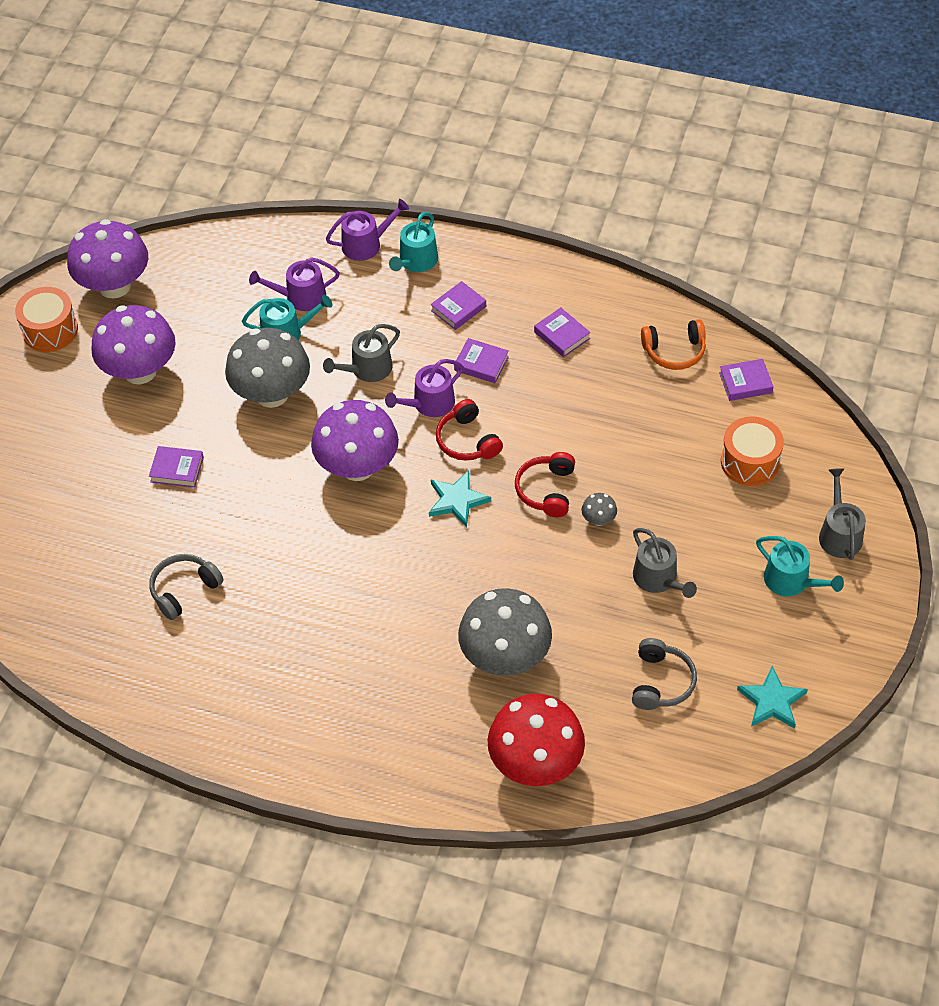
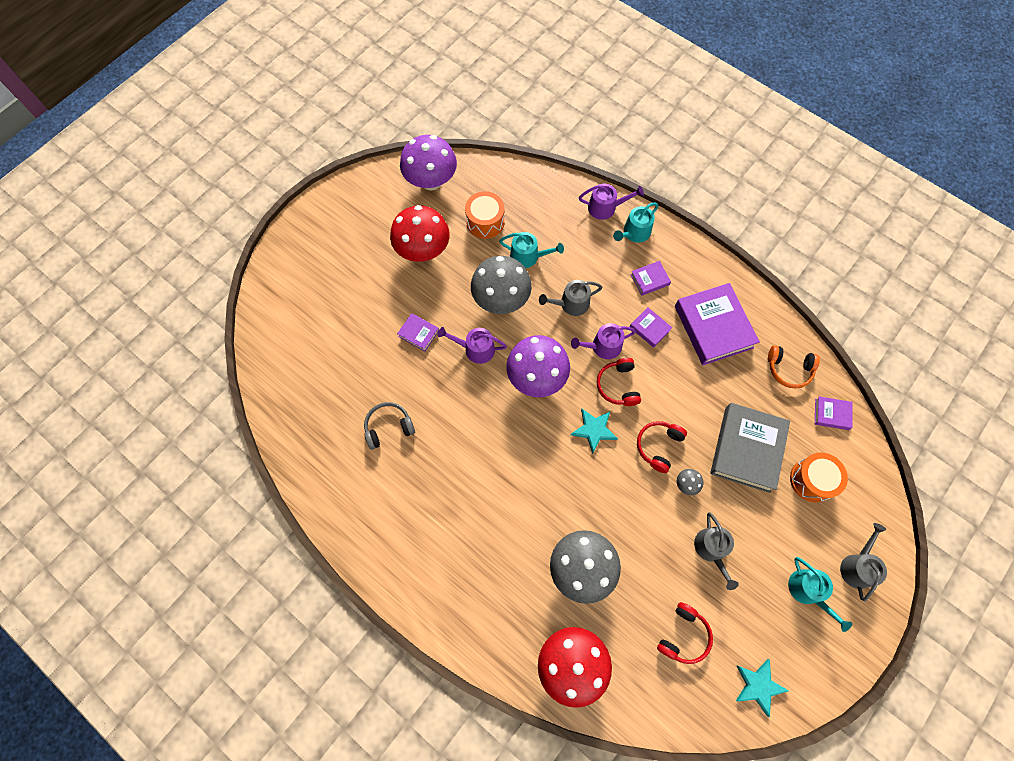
camera: 20 degrees right, 15 degrees up
(50, 330) = (378, 199): orange drum -> orange drum (485, 222)
(140, 371) = (423, 250): purple mushroom -> red mushroom
(300, 297) = (547, 232): purple watering can -> purple watering can (475, 349)
(562, 335) = (713, 327): purple book -> purple book, size x2.14
(658, 456) = (747, 449): none -> grey book
(661, 682) = (683, 635): grey headphones -> red headphones

